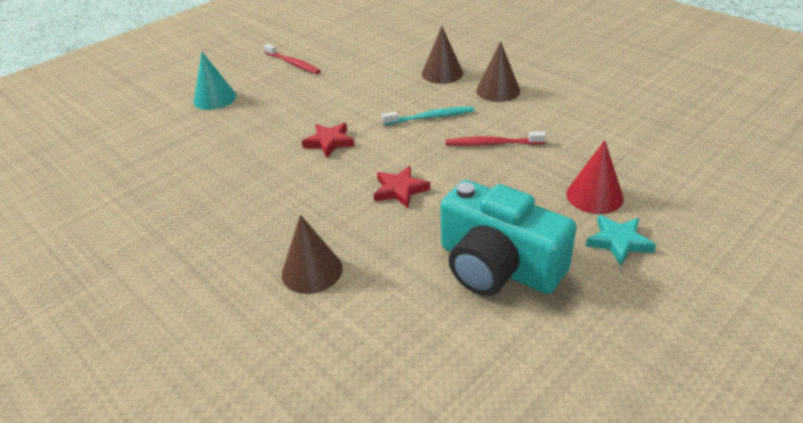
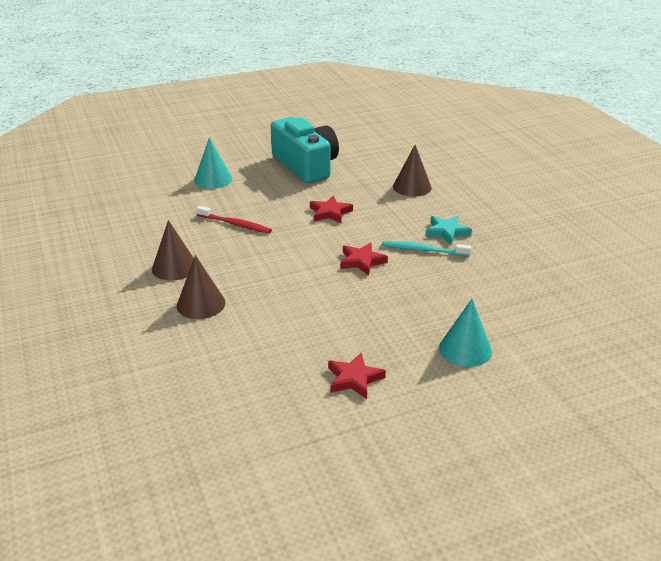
camera: 160 degrees left, 5 degrees down
(293, 63) = (354, 379): red toothbrush -> red star
(430, 117) = (259, 259): turquoise toothbrush -> turquoise toothbrush (422, 250)
(594, 196) = (213, 179): red cone -> turquoise cone
(619, 242) = (231, 159): turquoise star -> turquoise star (447, 232)

